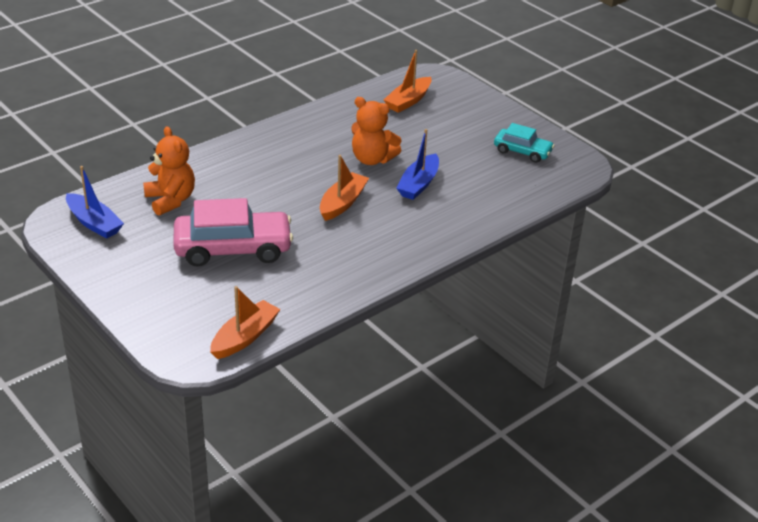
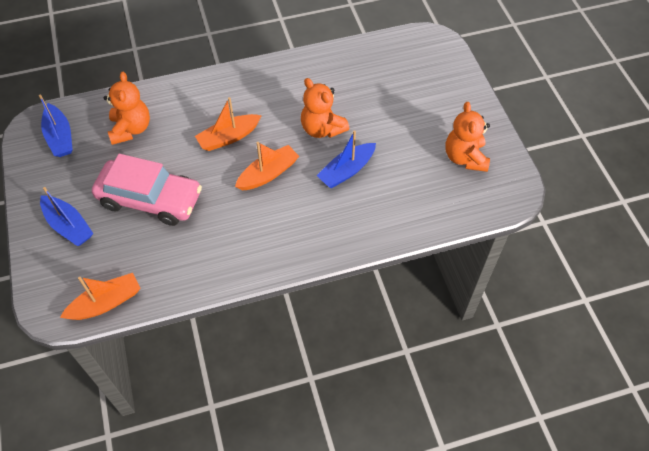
camera: 25 degrees right, 20 degrees up
(158, 289) = (68, 226): none -> blue boat
(408, 101) = (393, 66): orange boat -> orange boat (228, 137)
(522, 151) = (465, 157): turquoise car -> orange teddy bear

